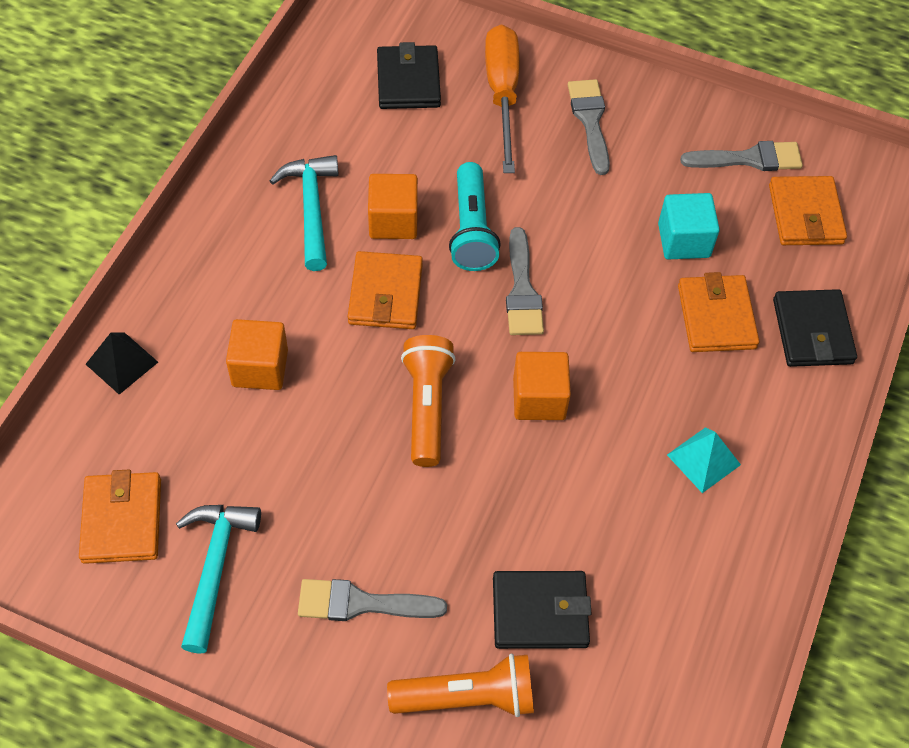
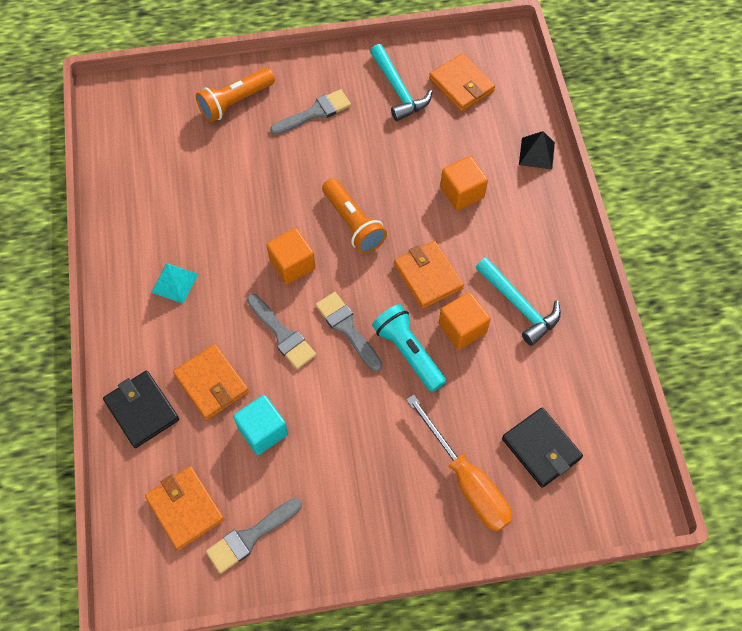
camera: 150 degrees right, 5 degrees up
(540, 612) = (222, 156): black wallet -> none
(590, 121) = (388, 497): grey brush -> grey brush (282, 334)

